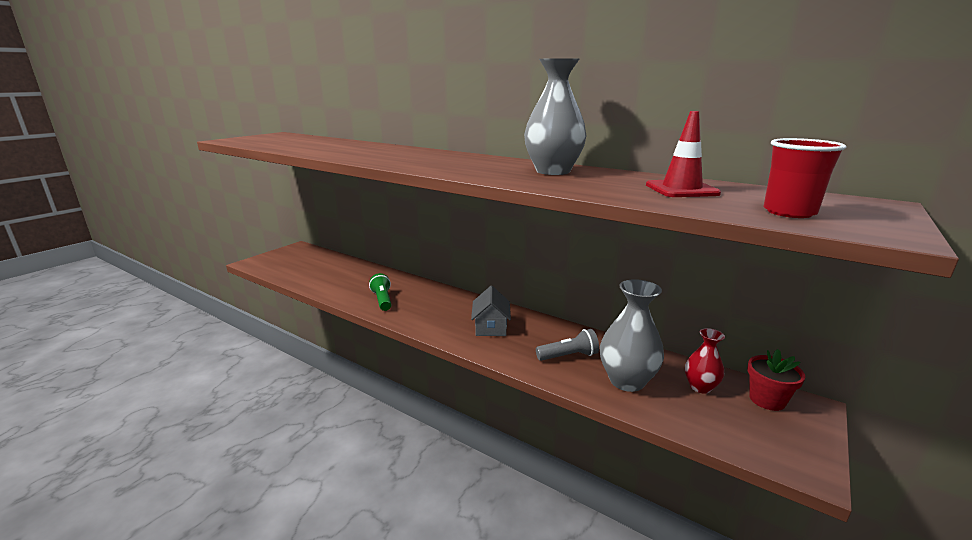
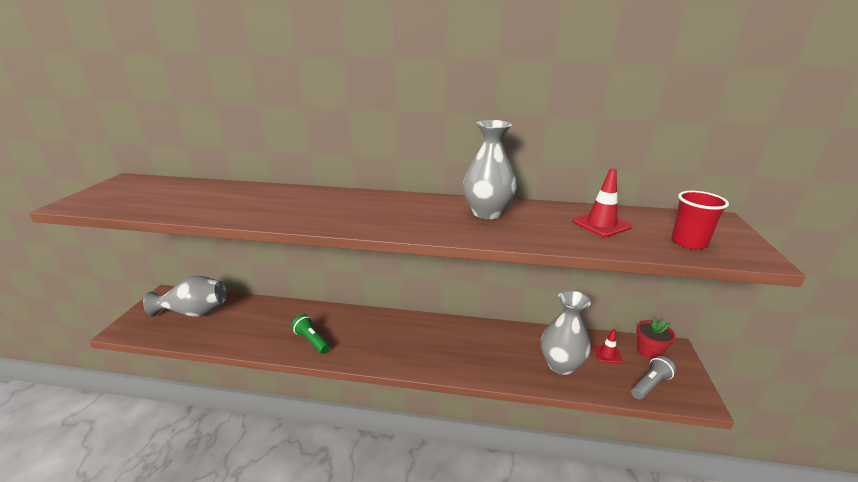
camera: 25 degrees left, 5 degrees up
(309, 262) = (194, 312): none -> grey vase
(491, 327) = (430, 343): grey house -> none
(569, 356) = (508, 354): grey flashlight -> grey flashlight (650, 385)
(700, 387) = (607, 354): red vase -> red traffic cone

